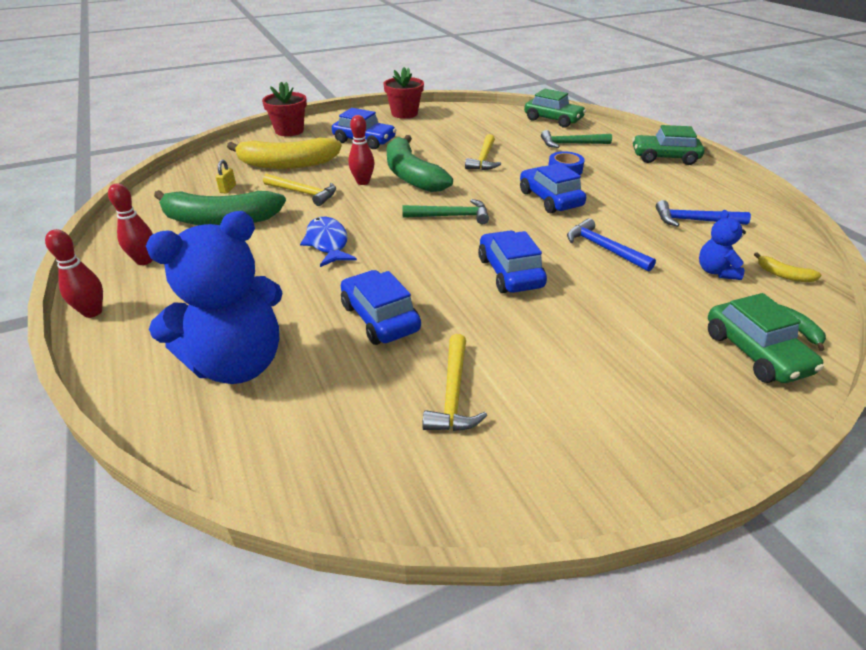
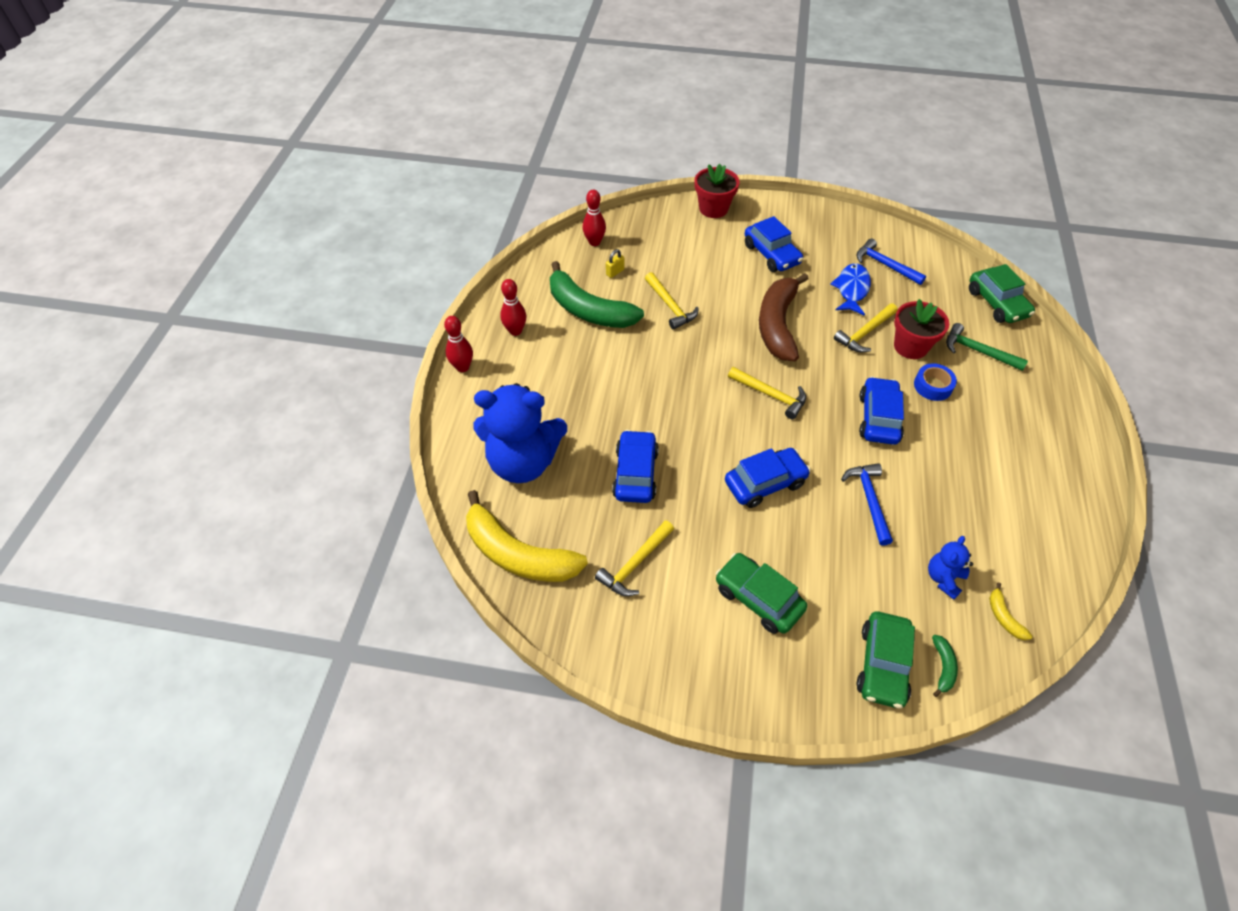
camera: 35 degrees right, 15 degrees up
(287, 164) = (681, 259): yellow banana -> yellow banana (518, 554)
(327, 243) = (650, 377): blue fish -> blue fish (851, 289)
(363, 182) = (728, 314): red bowling pin -> red bowling pin (594, 242)
(404, 113) = (843, 225): red flower pot -> red flower pot (910, 346)
(411, 175) = (777, 325): green banana -> brown banana
(451, 216) = (770, 395): green hammer -> yellow hammer
(510, 273) = (765, 483): blue car -> blue car turned 45 degrees clockwise
(664, 158) = (1062, 419): green car -> green car (758, 598)
(694, 220) = (992, 515): blue hammer -> blue hammer (885, 265)

